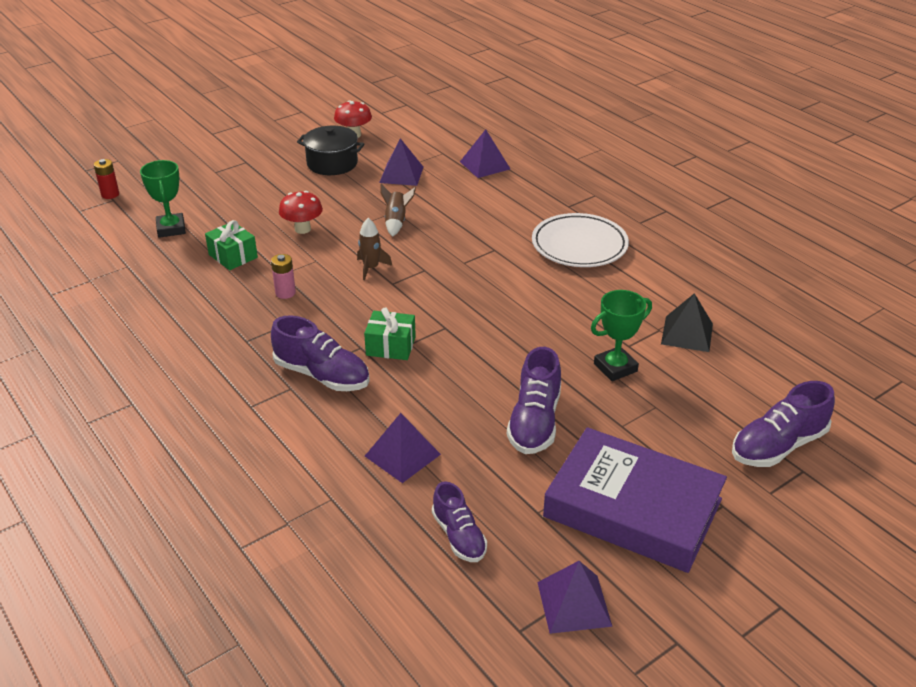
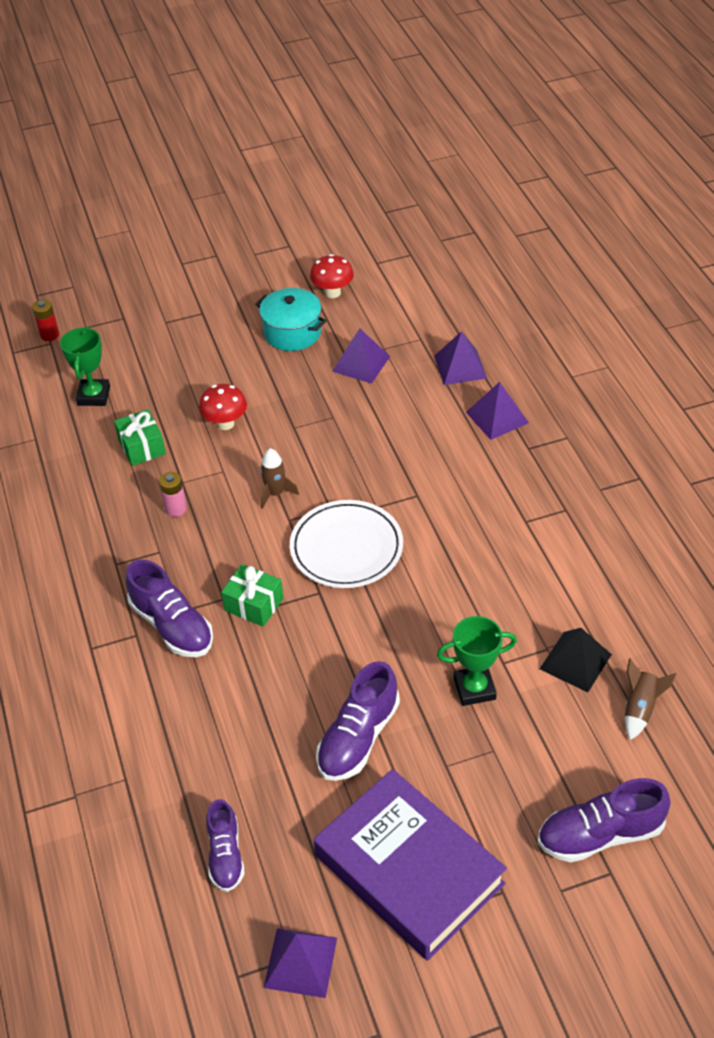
camera: 20 degrees right, 10 degrees up
(332, 163) = (292, 333): black pot -> turquoise pot
(396, 222) = (327, 433): brown rocket -> brown rocket (640, 708)
(402, 455) = (211, 745): purple pyramid -> purple pyramid (497, 417)
(579, 245) = (514, 509): white plate -> white plate (346, 548)

